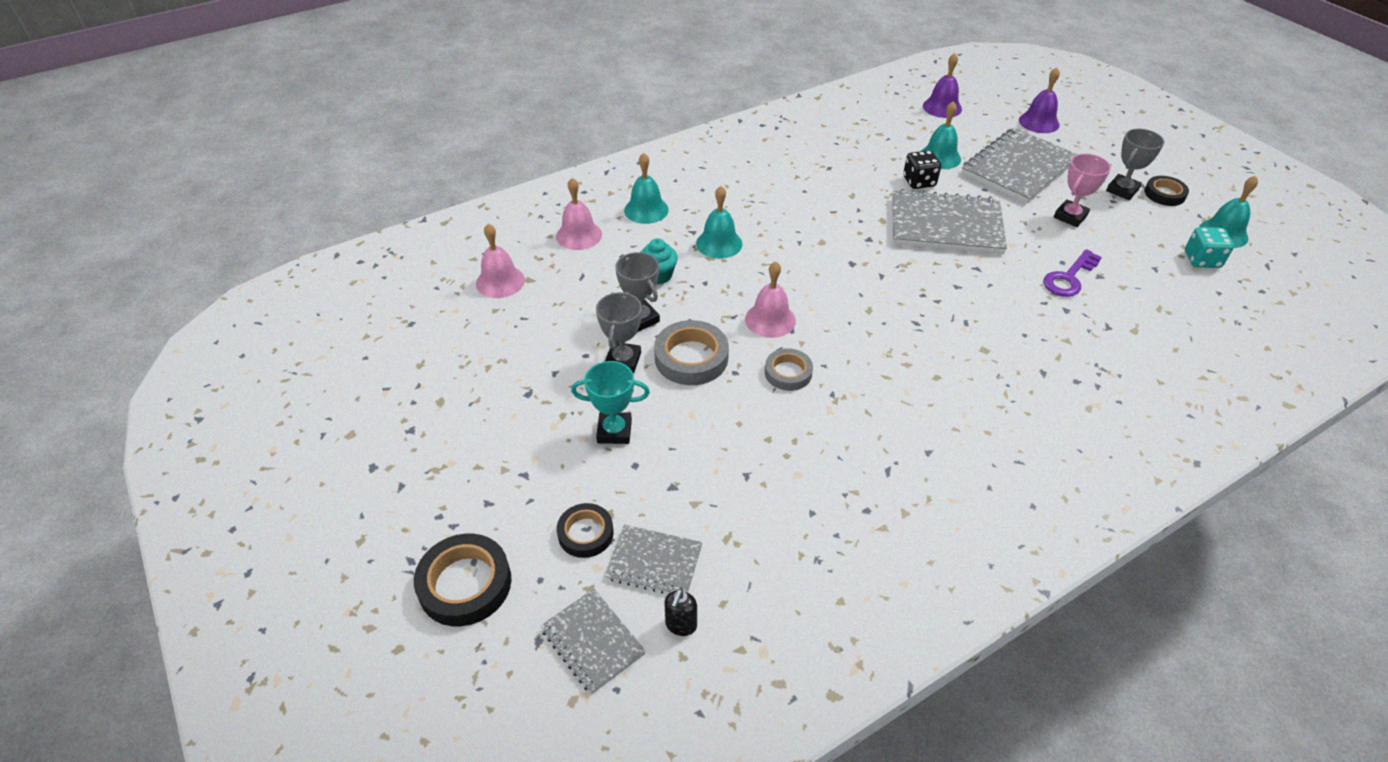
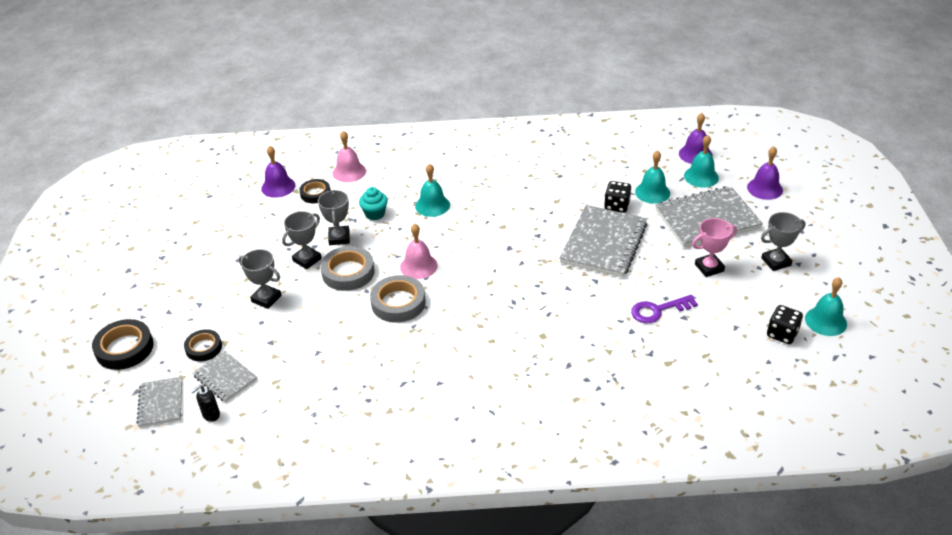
camera: 30 degrees right, 5 degrees down
(500, 281) = (278, 187): pink bell -> purple bell
(614, 431) = (266, 299): turquoise trophy -> grey trophy
(646, 210) = (406, 168): turquoise bell -> turquoise bell (701, 176)
(788, 373) = (398, 303): grey tape -> grey tape, size x1.58
(945, 225) = (604, 243): grey notebook -> grey notebook turned 75 degrees clockwise
(1164, 194) = (809, 276): black tape -> black tape (315, 193)
(1201, 260) = (782, 334): turquoise dice -> black dice

